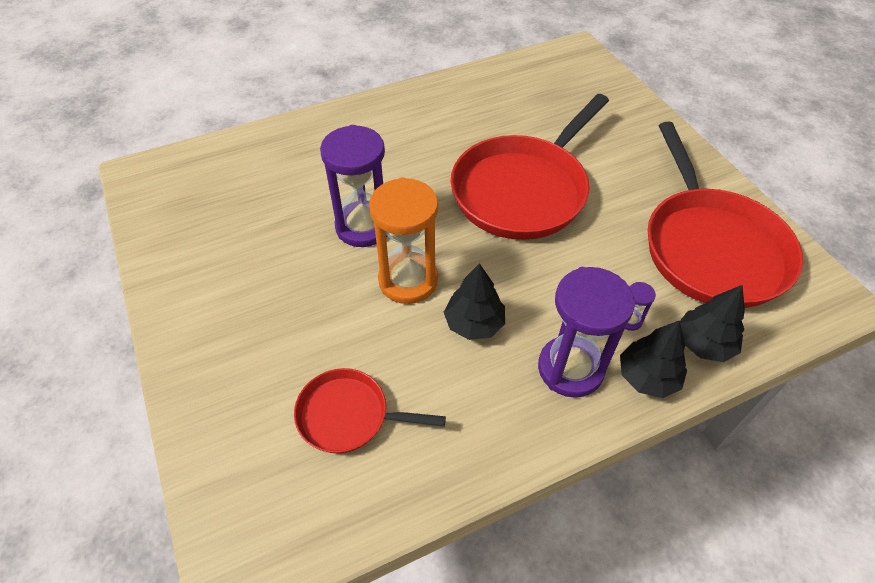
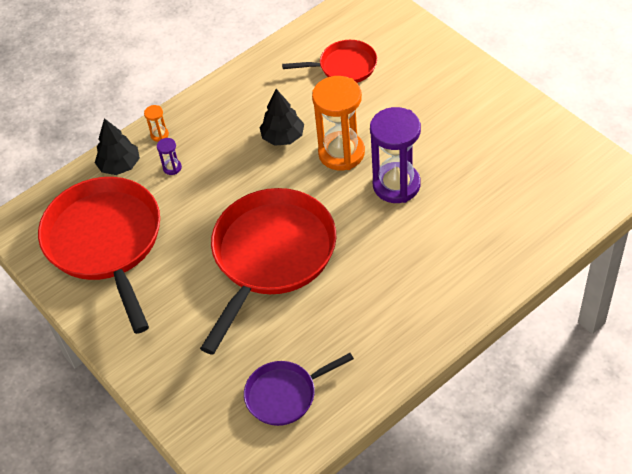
camera: 170 degrees right, 0 degrees up
(536, 89) = (285, 394): none -> purple pan
(570, 368) = (211, 126): purple hourglass -> none
(647, 377) = (159, 135): black tree -> orange hourglass

